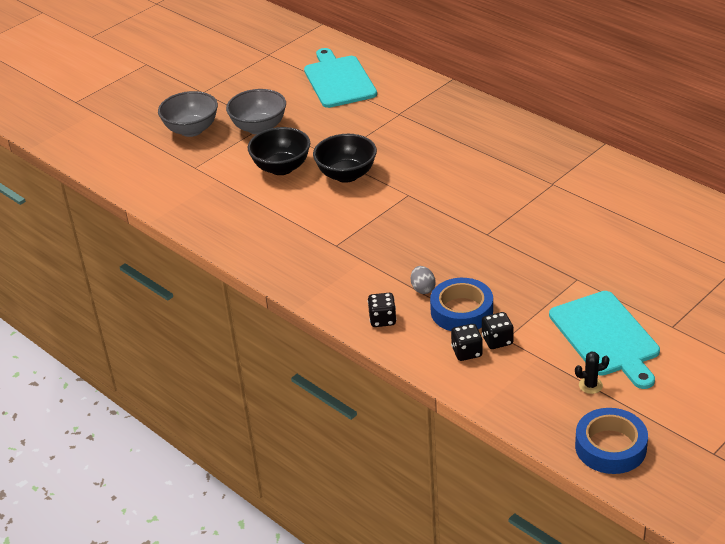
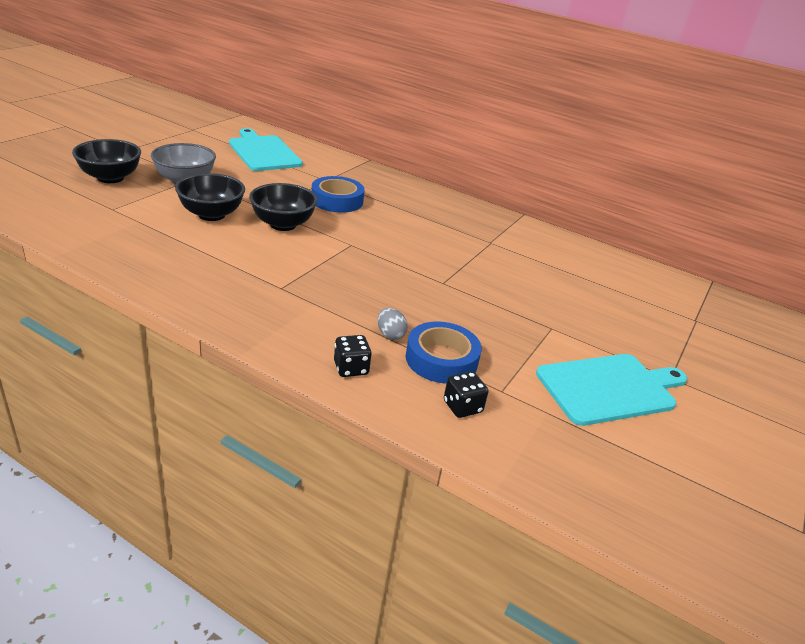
camera: 20 degrees left, 5 degrees down
(191, 130) = (110, 178): grey bowl -> black bowl
(497, 340) = (493, 393): black dice -> none
(590, 385) = (620, 446): black cactus -> none
(606, 336) = (609, 388): turquoise cutting board -> turquoise cutting board turned 75 degrees counterclockwise
(610, 447) = (683, 529): blue tape -> blue tape (337, 200)

